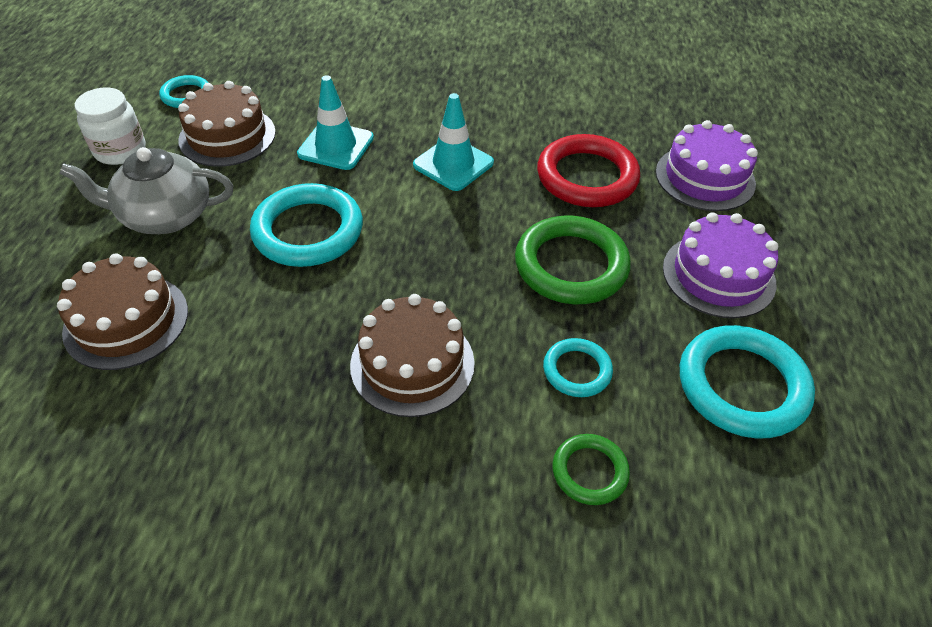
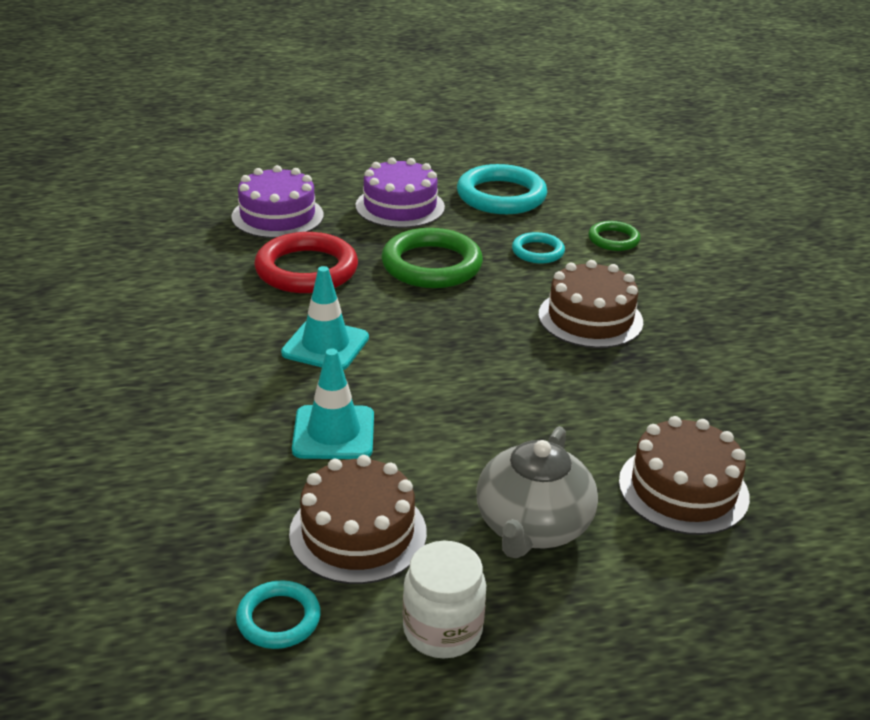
camera: 110 degrees left, 15 degrees down
(165, 216) = (532, 526): grey teapot -> grey teapot turned 45 degrees clockwise
(308, 231) = (484, 412): turquoise ring -> none

